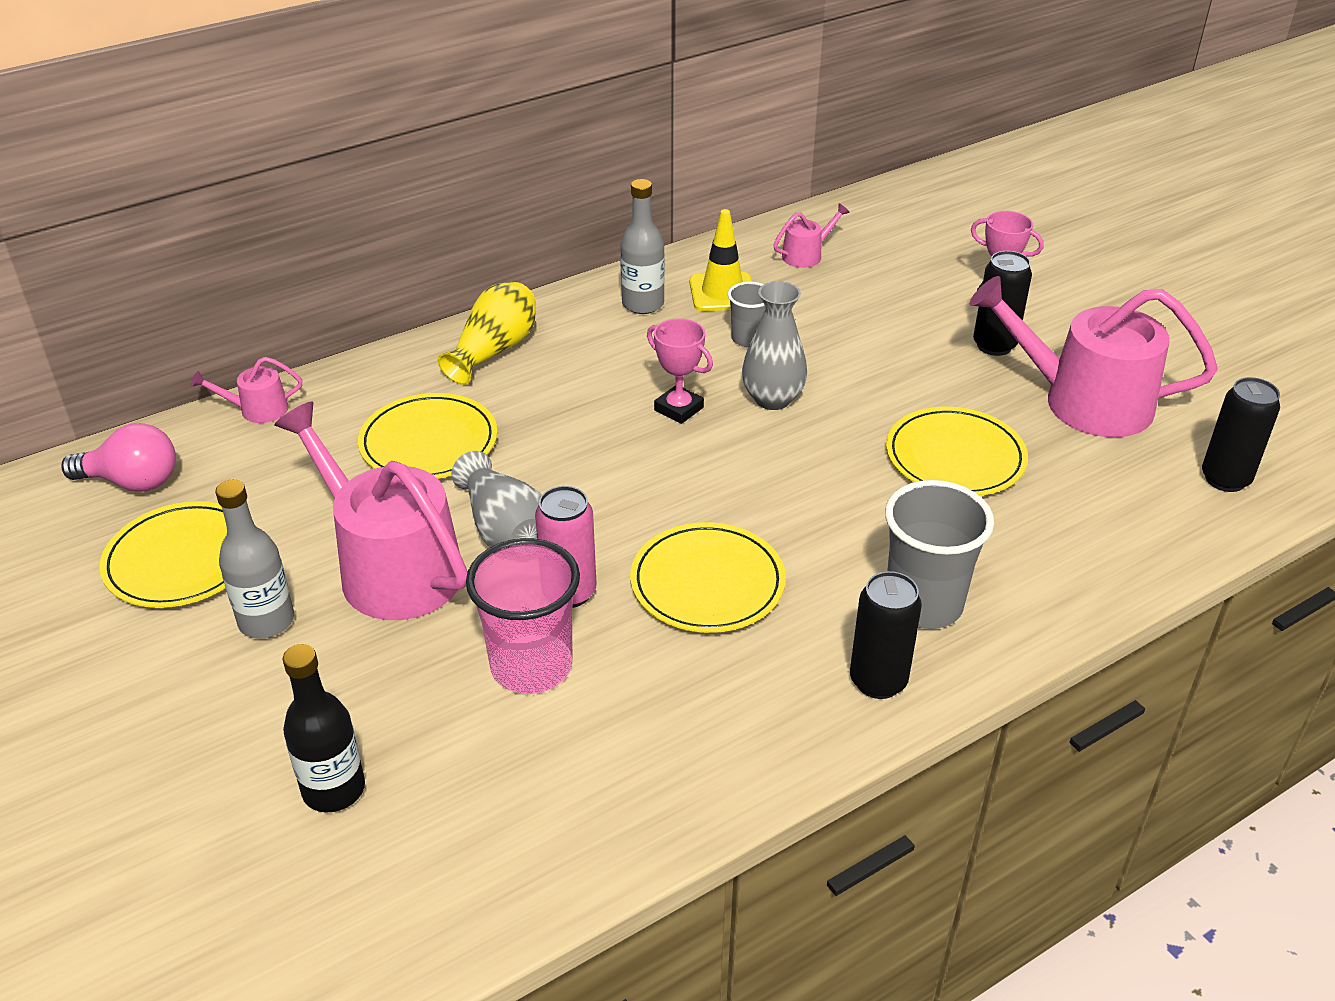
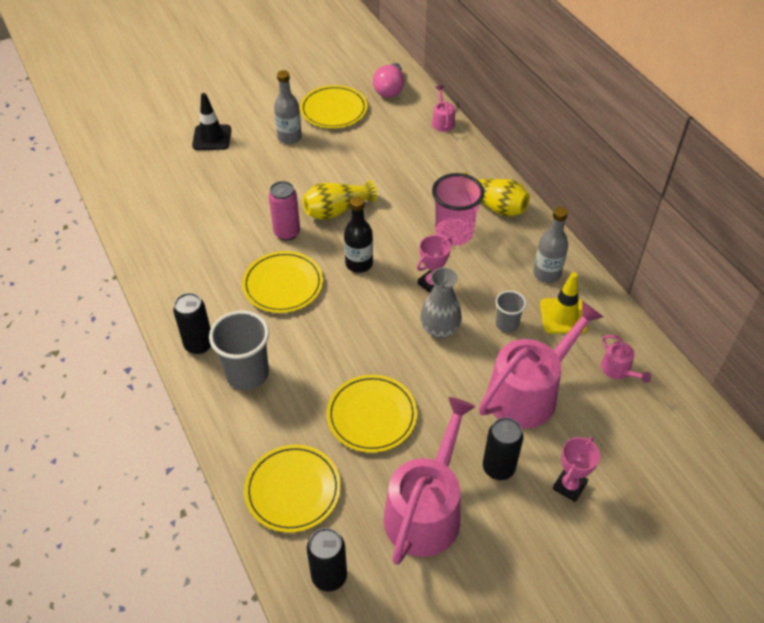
camera: 95 degrees right, 10 degrees up
(240, 764) = (212, 137): none -> black traffic cone
(334, 789) = (191, 163): black bottle -> black bottle (359, 264)
(391, 567) = (316, 173): pink watering can -> pink watering can (528, 392)
(429, 442) = (410, 182): yellow plate -> yellow plate (293, 490)
(504, 529) = (337, 210): grey vase -> yellow vase
(531, 666) = (242, 219): pink cup -> pink cup (454, 233)

